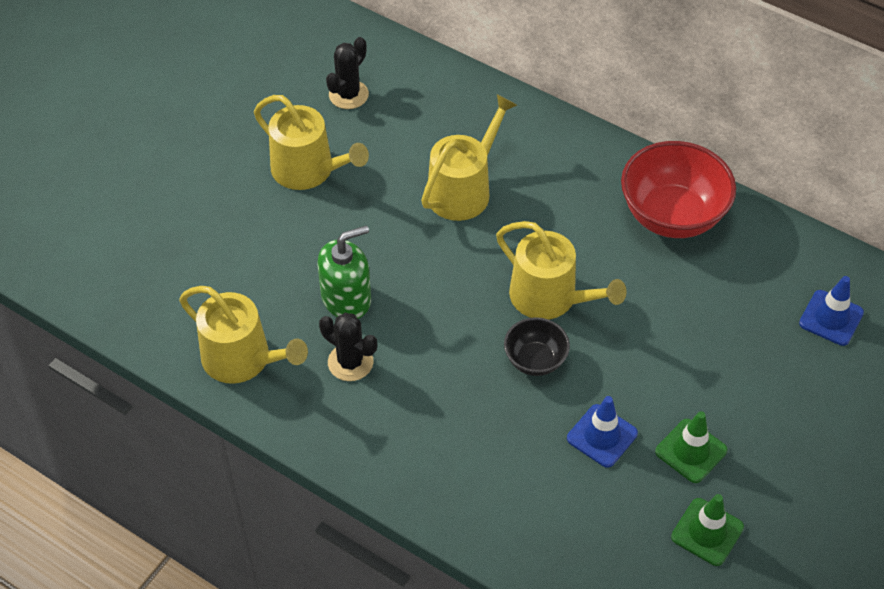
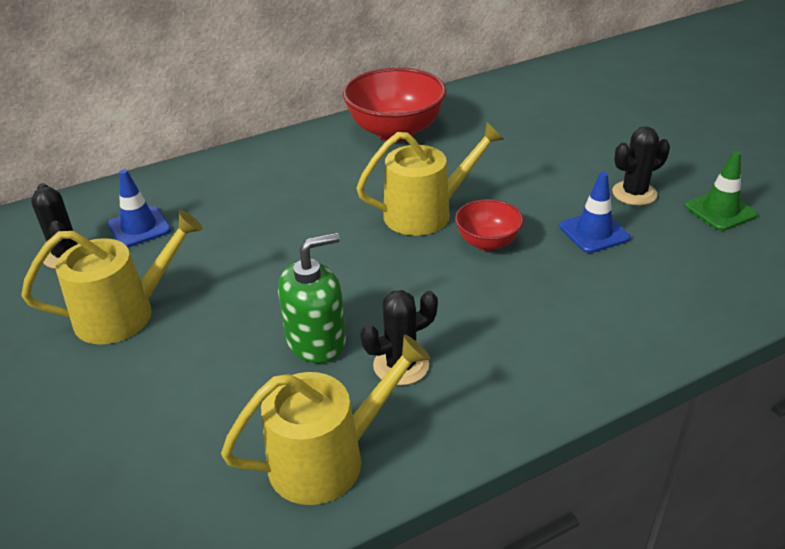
camera: 60 degrees left, 15 degrees down
(346, 299) = (316, 341): green soap dispenser -> green soap dispenser turned 60 degrees clockwise
(463, 190) = (261, 222): yellow watering can -> none
(535, 360) = (487, 242): black bowl -> red bowl
(691, 451) = (634, 193): green traffic cone -> black cactus
(831, 318) = (546, 100): blue traffic cone -> blue traffic cone (139, 227)

